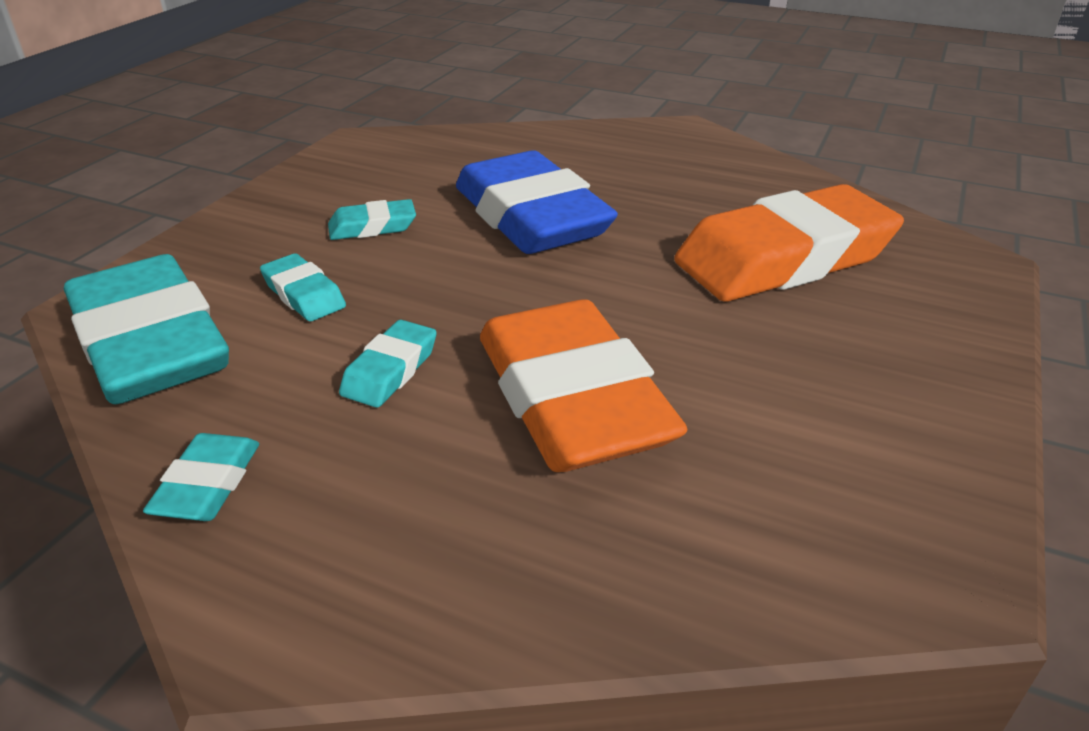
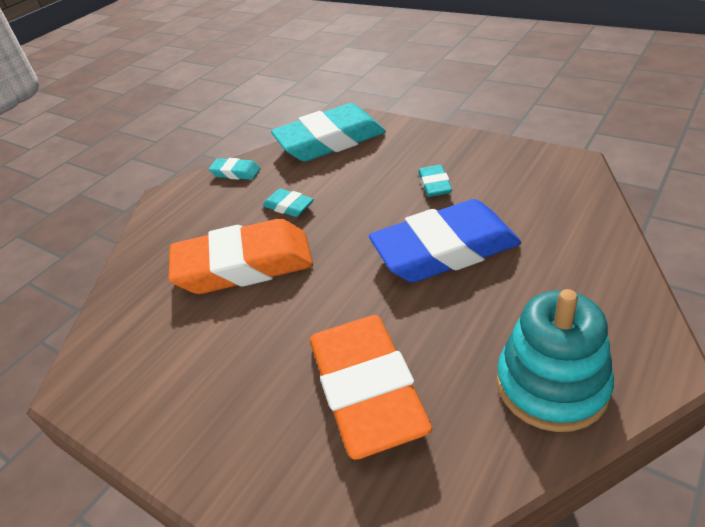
camera: 105 degrees right, 5 degrees up
(304, 294) = (362, 172): turquoise eraser -> none
(728, 167) = (551, 385): none -> turquoise stacking toy

